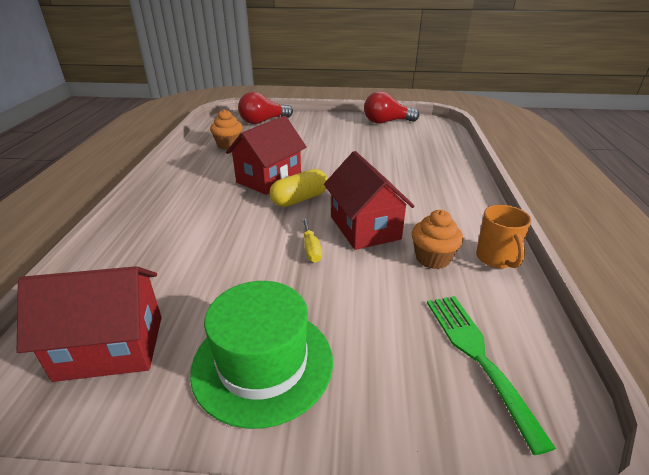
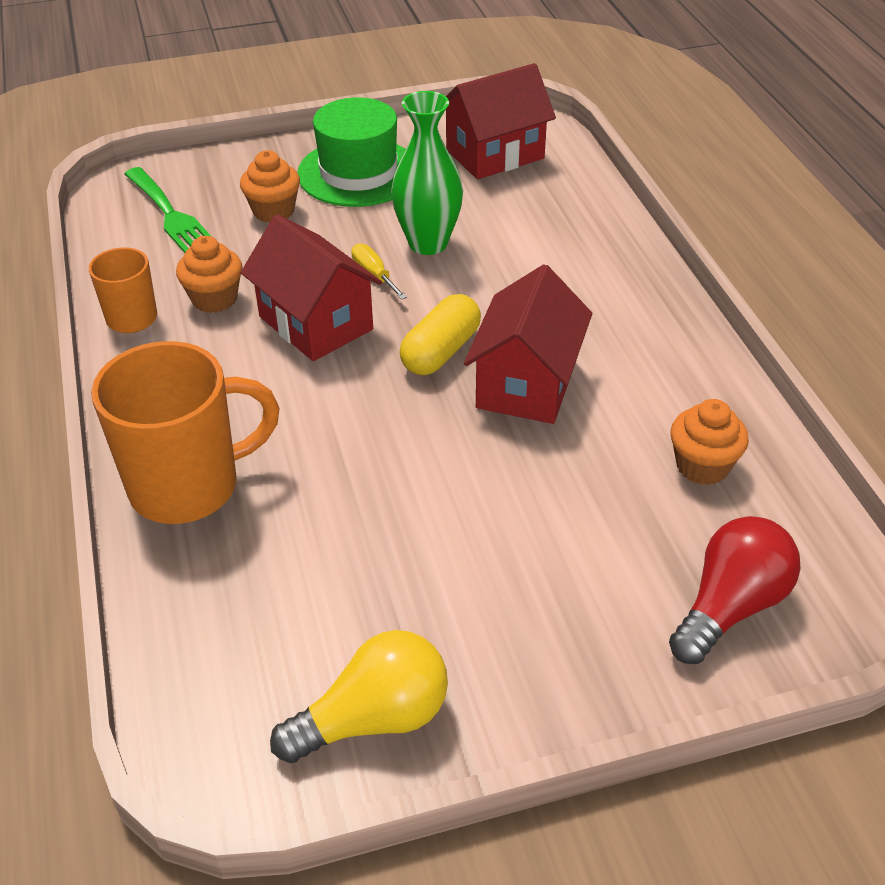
camera: 160 degrees right, 10 degrees up
(256, 264) = (428, 243): none -> green vase
(370, 333) = (273, 211): none -> orange cupcake
(386, 122) = (373, 719): red light bulb -> yellow light bulb
(447, 175) = (188, 486): none -> orange mug

